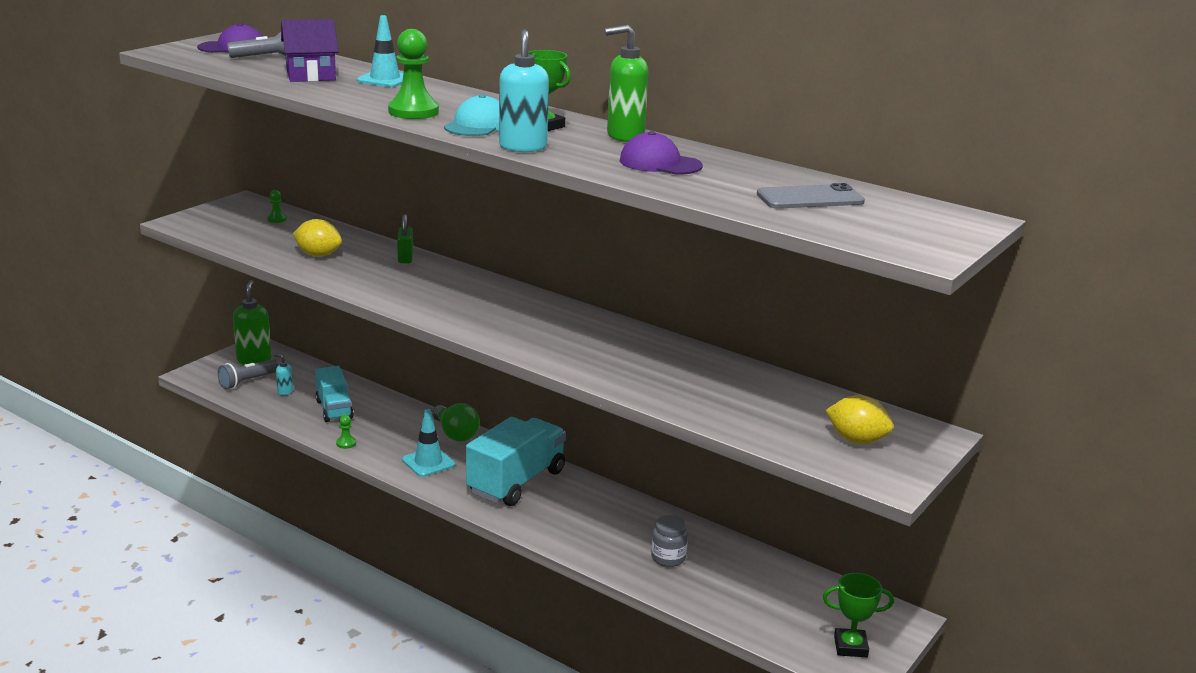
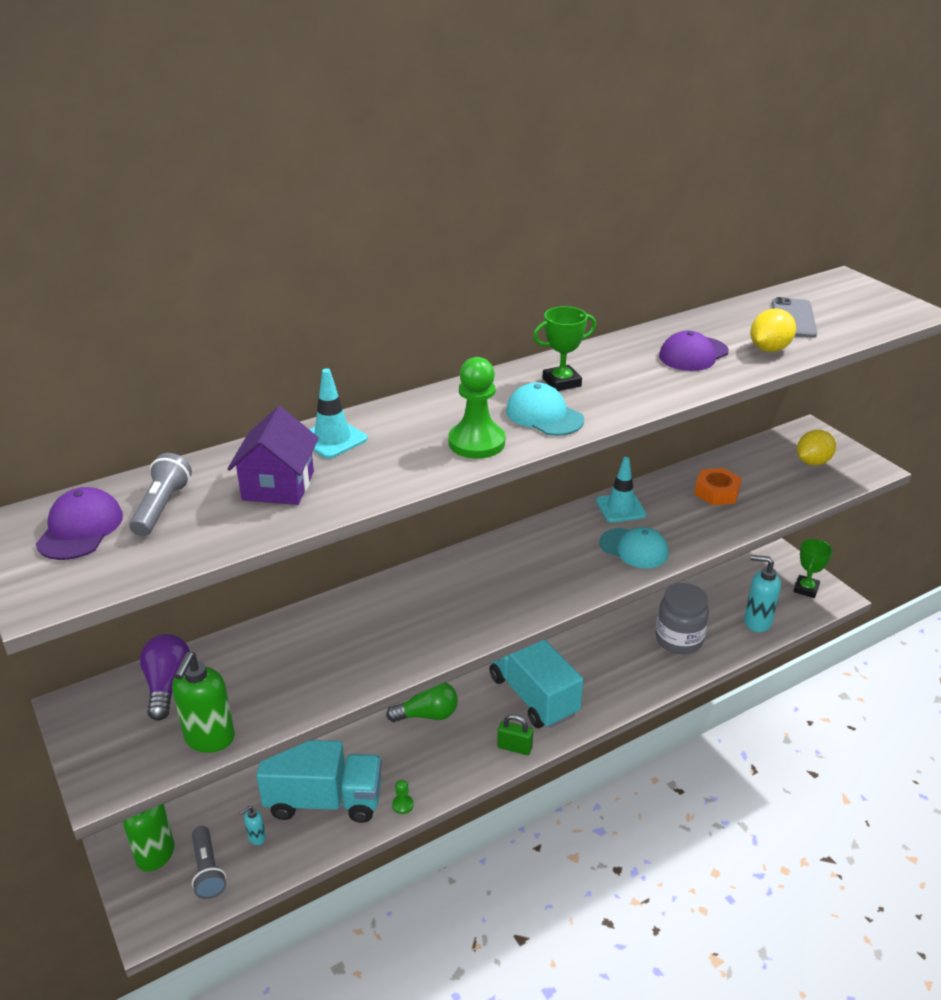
camera: 65 degrees left, 10 degrees up
(277, 219) = (167, 685): green pawn -> purple light bulb
(318, 255) = (309, 668): yellow lemon -> yellow lemon (769, 349)
(334, 409) = (324, 800): turquoise truck -> turquoise truck, size x1.66
(405, 257) = (358, 603): green padlock -> green padlock (514, 747)
(428, 462) = (471, 748): turquoise traffic cone -> turquoise traffic cone (620, 508)
(523, 147) = (626, 406): turquoise soap dispenser -> turquoise soap dispenser (757, 622)
(575, 353) = (634, 548): none -> turquoise cap
(624, 136) = (609, 352): green soap dispenser -> green soap dispenser (209, 739)
(668, 558) = (679, 639): grey jar -> grey jar, size x1.69
(723, 386) = (716, 492): none -> orange nut

